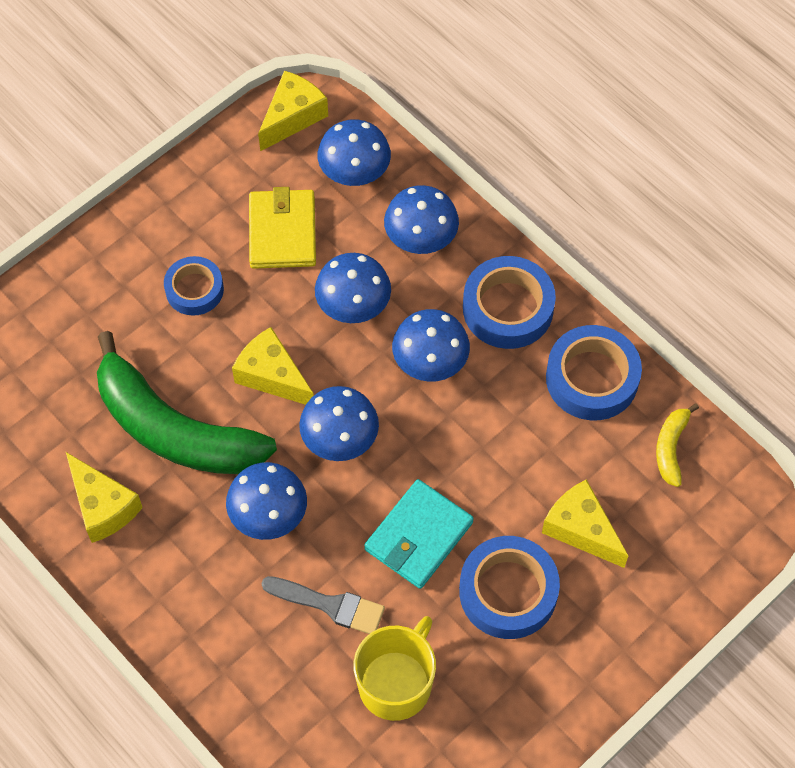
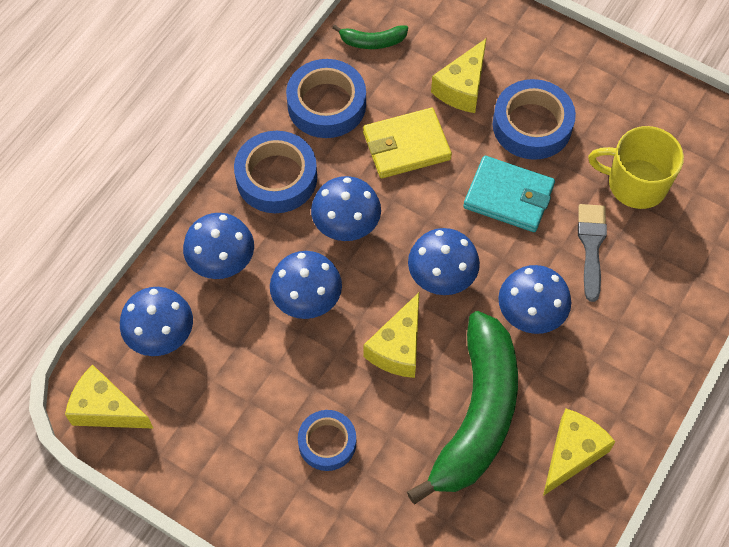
camera: 105 degrees left, 0 degrees up
(282, 232) = (243, 381): yellow wallet -> yellow wallet (406, 146)
(671, 448) = (372, 41): yellow banana -> green banana

